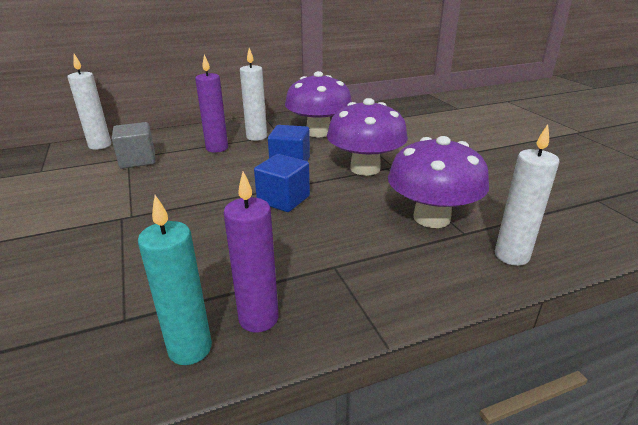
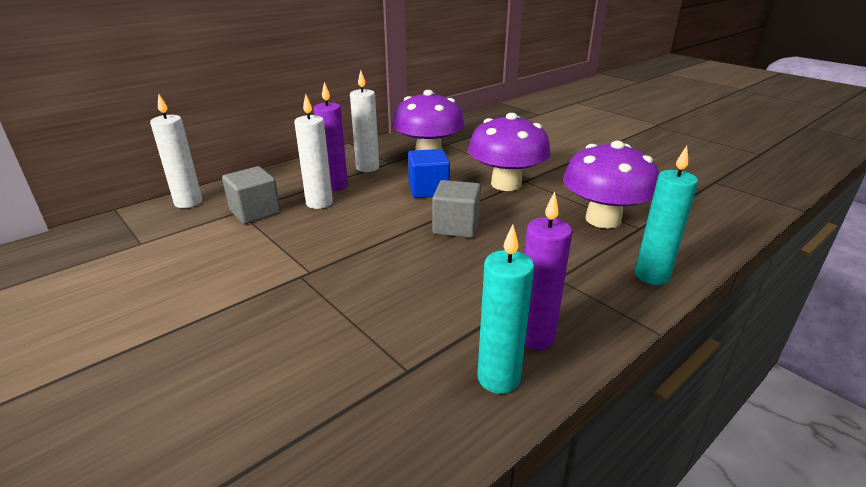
camera: 20 degrees left, 0 degrees up
(283, 199) = (456, 226): blue cube -> grey cube
(433, 285) = (651, 276): none -> turquoise candle
(511, 256) = (690, 239): white candle -> white candle (319, 203)

